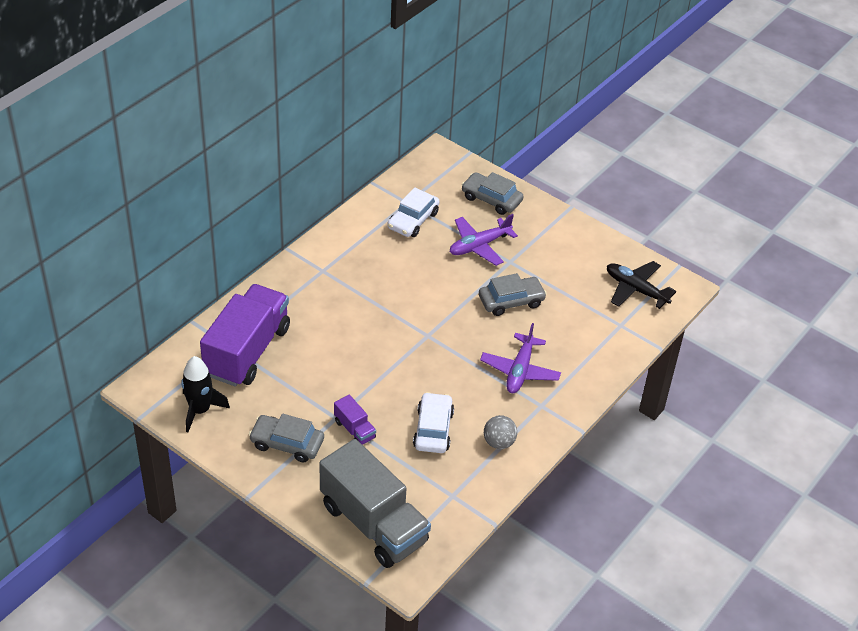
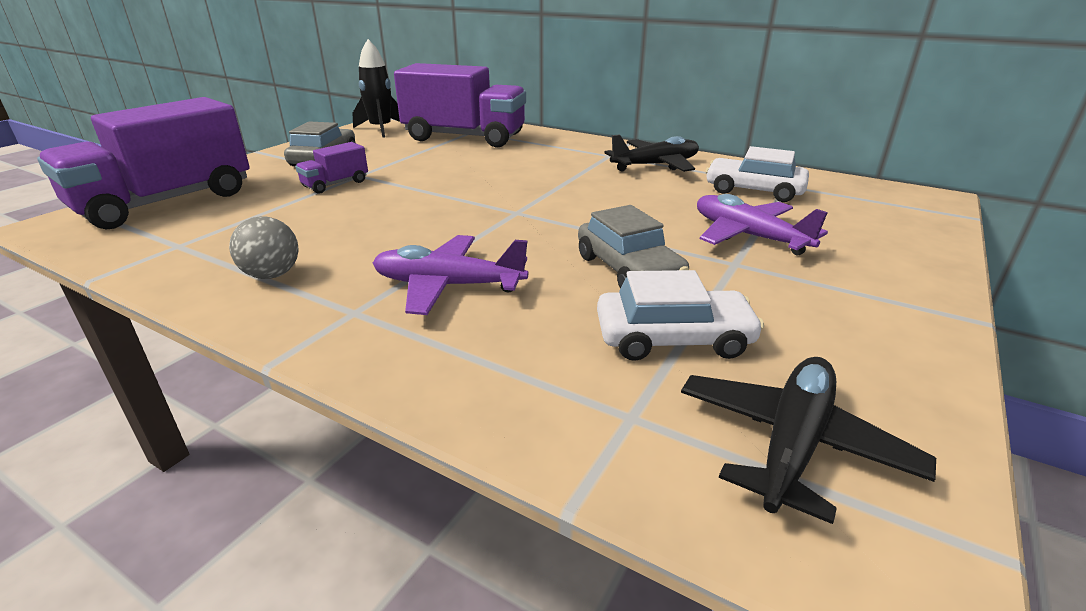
camera: 85 degrees right, 15 degrees down
(353, 251) = (655, 165): none -> black plane
(373, 524) = (166, 202): grey truck -> purple truck
(433, 429) = (321, 225): white car -> white car (673, 338)
(491, 199) = (881, 239): grey car -> none

